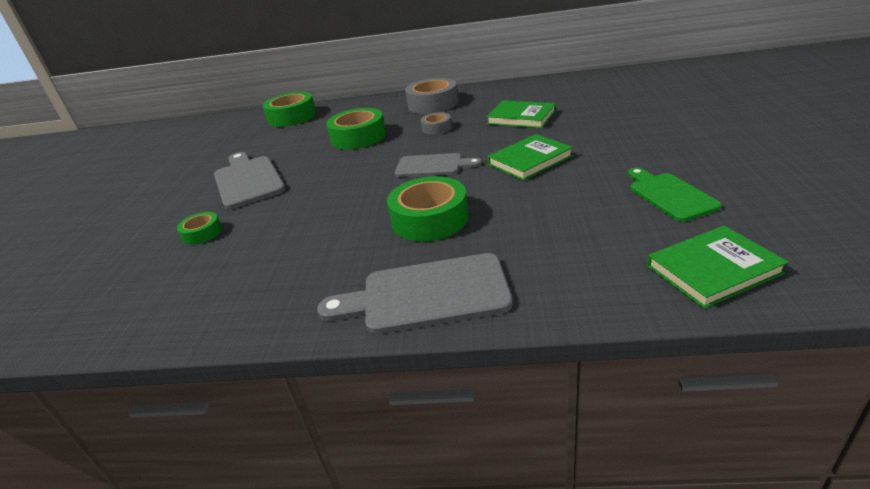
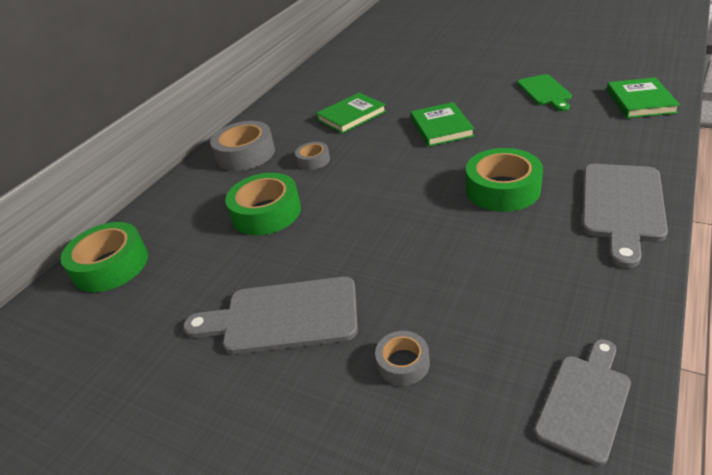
camera: 65 degrees left, 5 degrees up
(202, 233) = (403, 363): green tape -> grey tape
(433, 166) = (399, 174): grey cutting board -> grey cutting board (585, 402)
(669, 195) = (545, 92): green cutting board -> green cutting board turned 105 degrees counterclockwise

